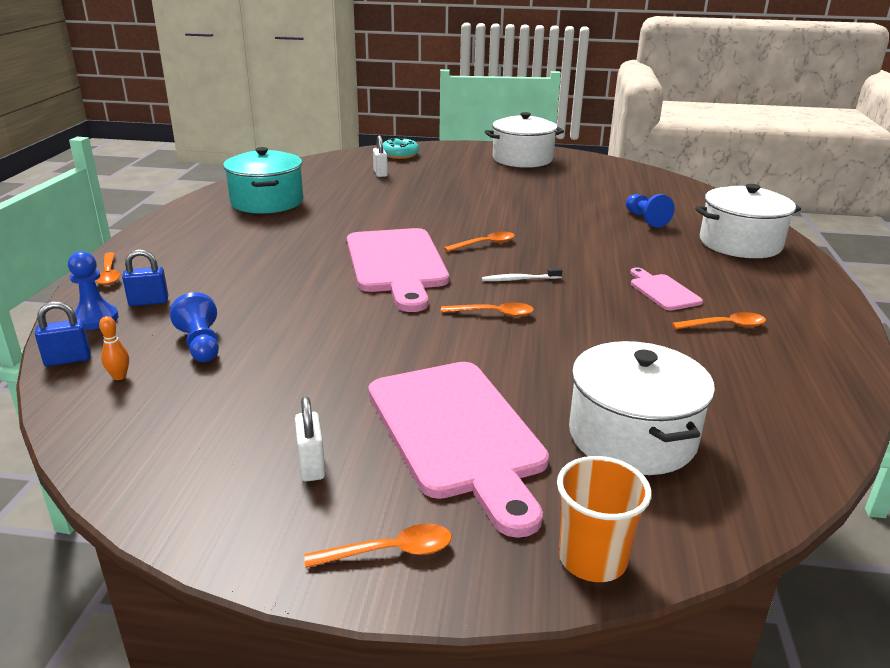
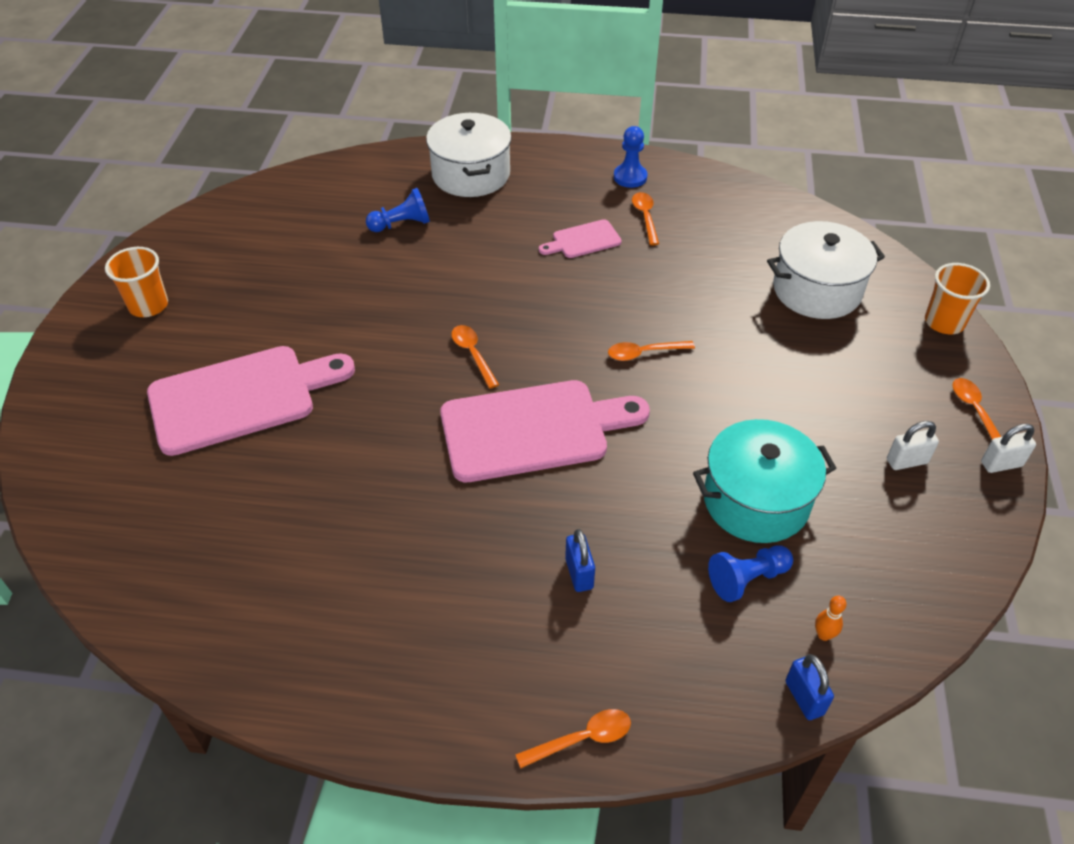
camera: 90 degrees left, 20 degrees up
(95, 319) = (710, 706): blue pawn -> blue pawn (630, 177)
(148, 302) = (658, 661): blue padlock -> blue padlock (579, 573)
(267, 202) = (298, 600): turquoise pot -> turquoise pot (756, 500)
(380, 173) = (180, 467): white padlock -> white padlock (1001, 464)
(400, 155) = (83, 447): turquoise donut -> none
(458, 433) = (841, 379): pink cutting board -> pink cutting board (240, 397)
(493, 314) = (644, 353): orange spoon -> orange spoon turned 105 degrees counterclockwise
(520, 279) = (565, 331): white toothbrush -> none
(522, 159) = (148, 305): white pot -> orange cup

